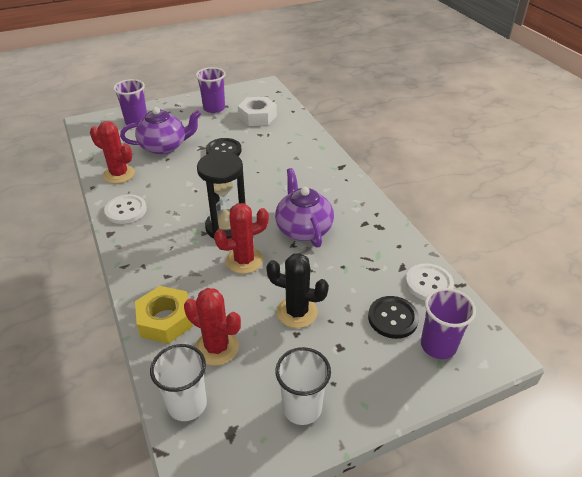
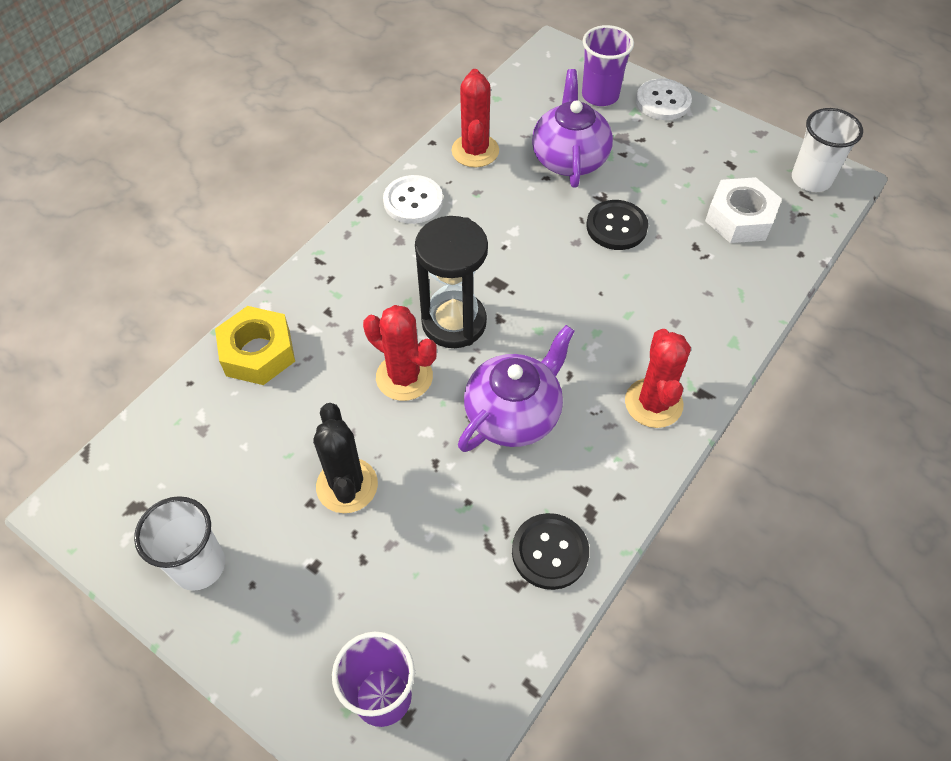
camera: 60 degrees right, 15 degrees up
(164, 147) = (569, 158): purple teapot -> purple teapot turned 135 degrees counterclockwise
(187, 404) = (153, 443): white cup -> white cup (811, 179)
(214, 108) = (711, 156): purple cup -> none
(217, 347) = (244, 428): red cactus -> red cactus (653, 403)
(393, 318) = (402, 613): black button -> black button (550, 552)
(429, 283) = (504, 638): white button -> white button (663, 101)

